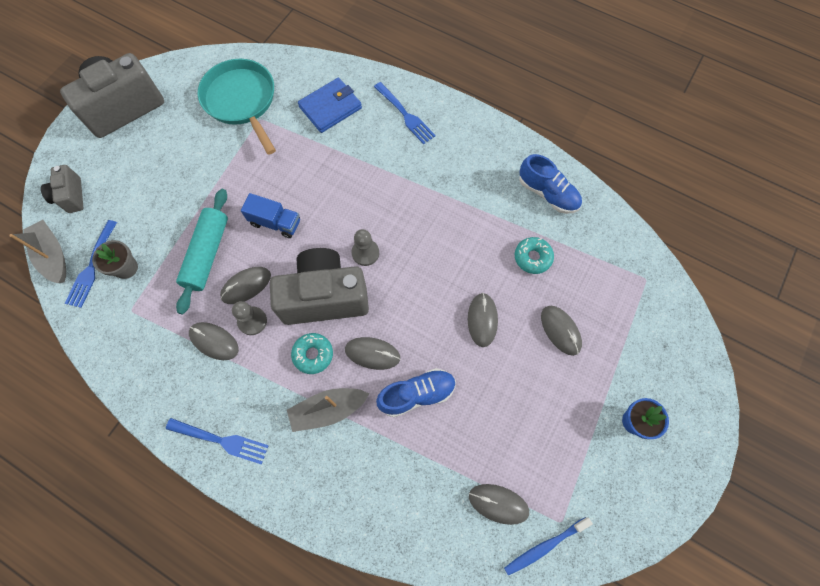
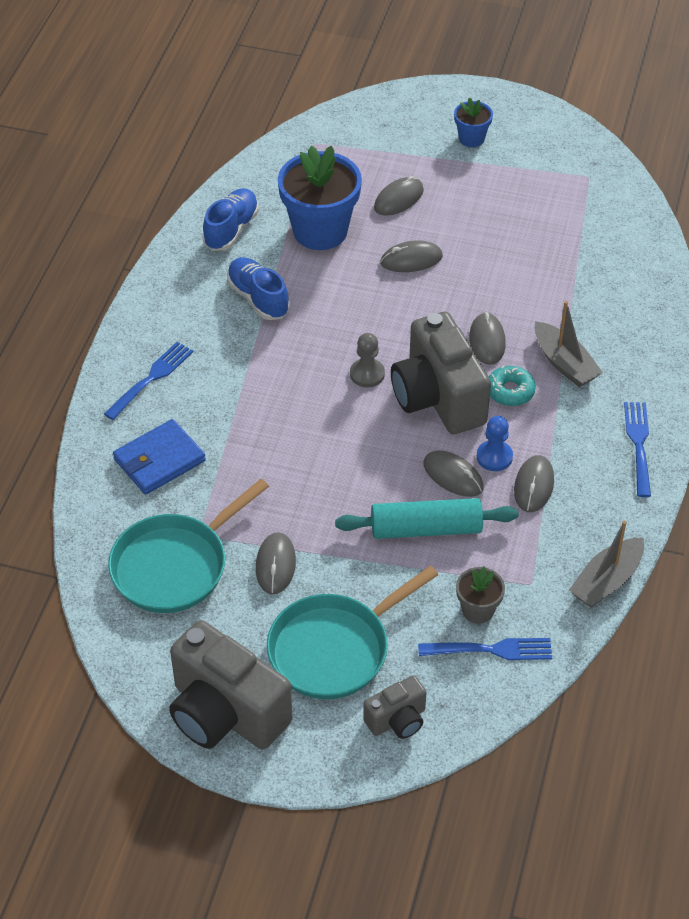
camera: 105 degrees left, 20 degrees down
(53, 256) = (493, 702): grey boat -> grey boat (606, 581)
(139, 174) = (334, 649): none -> turquoise pan
(252, 321) = (494, 457): grey pawn -> blue pawn
(275, 222) = (357, 471): blue truck -> none
(330, 107) = (159, 460): blue wallet -> blue wallet turned 75 degrees counterclockwise
(417, 394) = (515, 296): blue shoe -> blue shoe (258, 298)
(498, 504) = (593, 219): grey mouse -> grey mouse (275, 565)
(532, 257) = (320, 231): turquoise donut -> blue flower pot
(544, 546) = (614, 184): blue toothbrush -> none

